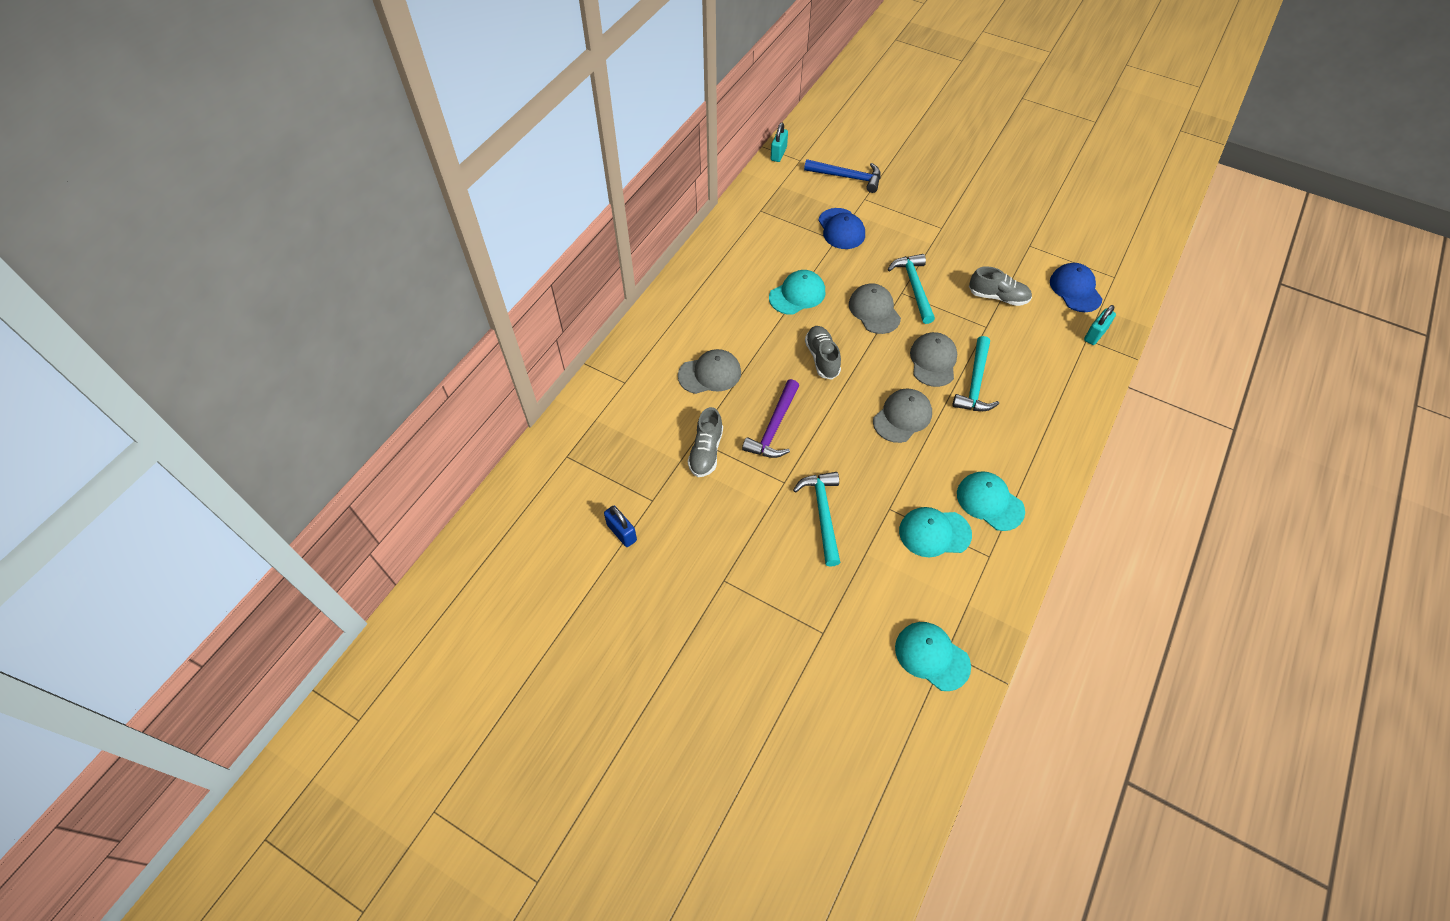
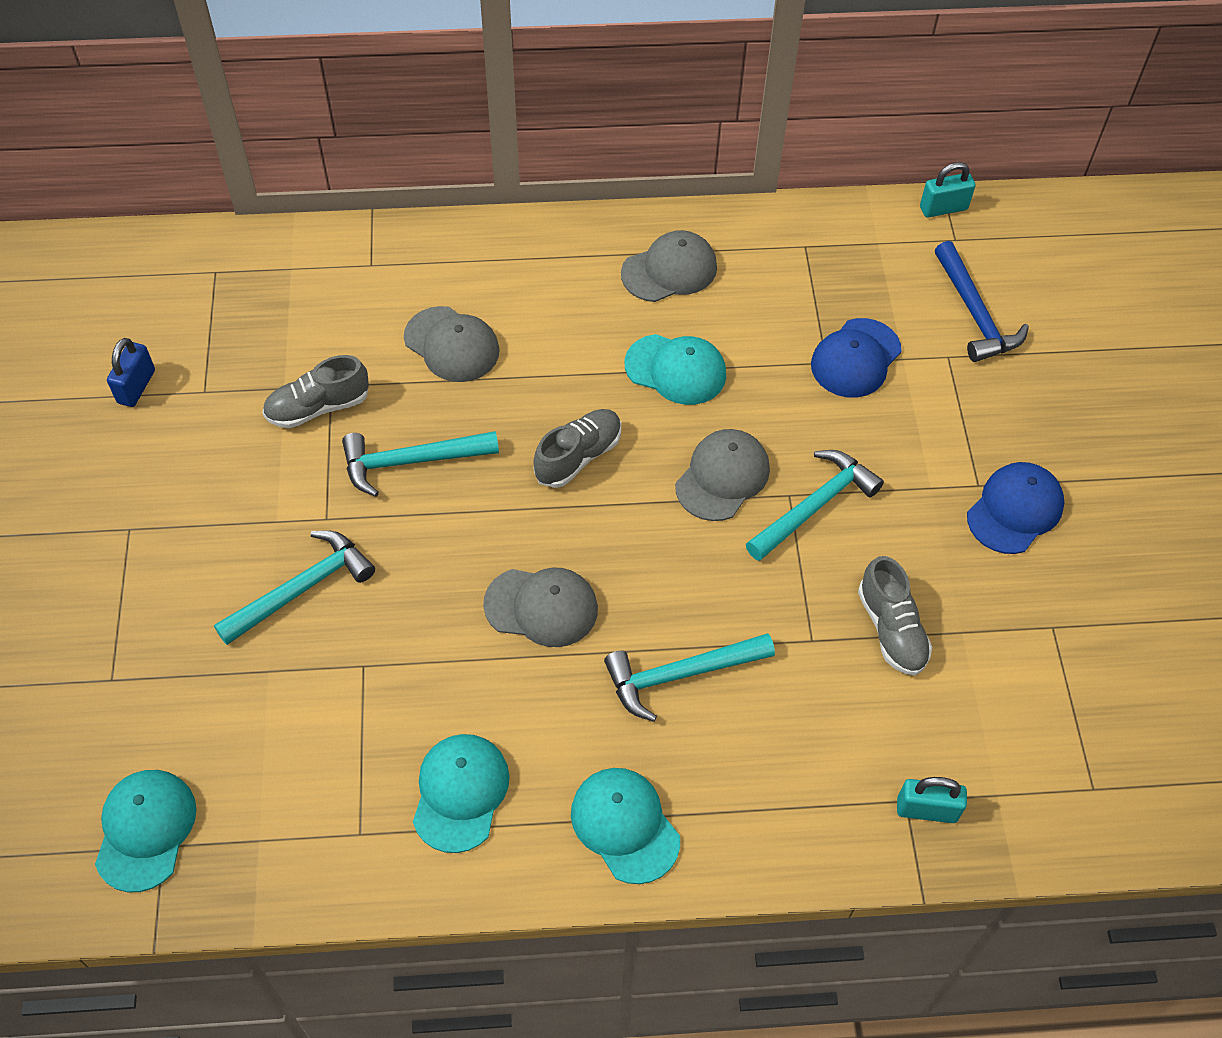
camera: 55 degrees right, 0 degrees up
(774, 428) = (411, 461): purple hammer -> turquoise hammer
(933, 361) = (681, 598): grey cap -> grey cap (669, 270)
(934, 533) = (356, 742): turquoise cap -> turquoise cap (625, 825)
(1075, 289) = (1007, 738): blue cap -> blue cap (1015, 510)

